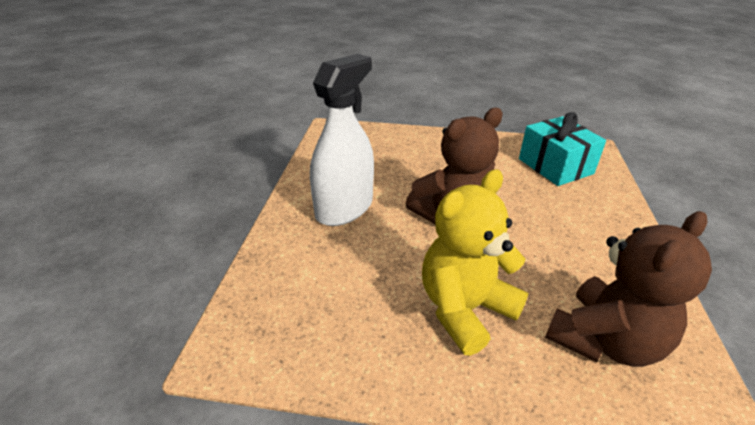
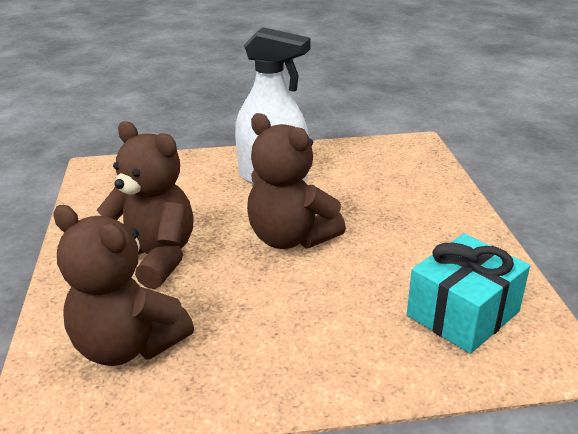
camera: 75 degrees right, 5 degrees down
(465, 309) = (154, 258): yellow teddy bear -> brown teddy bear

